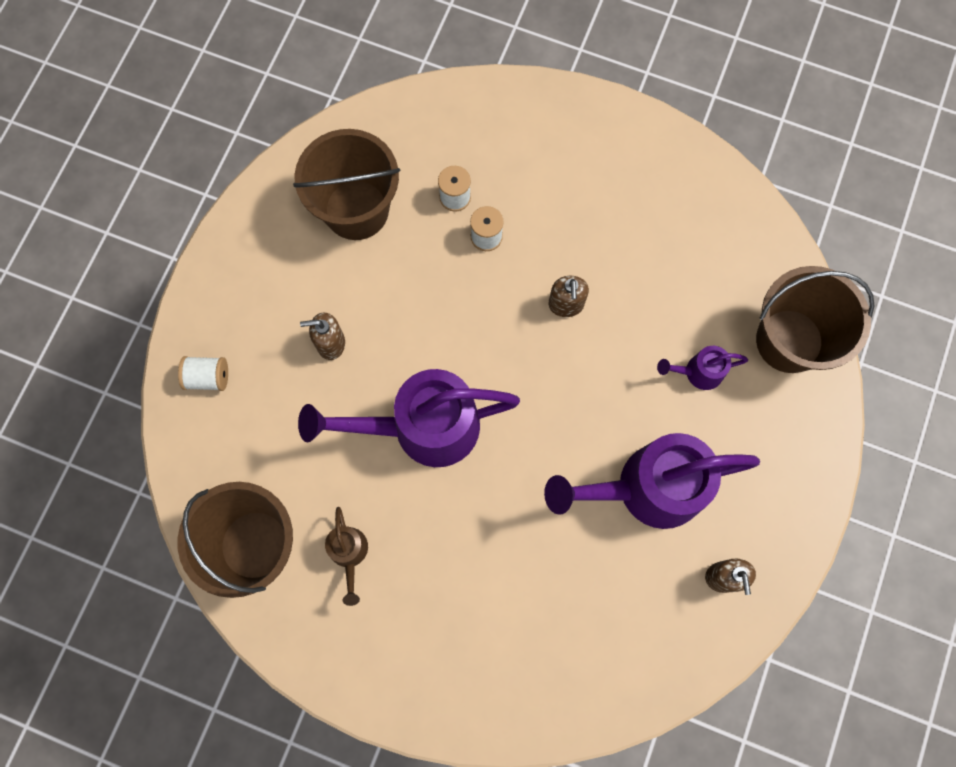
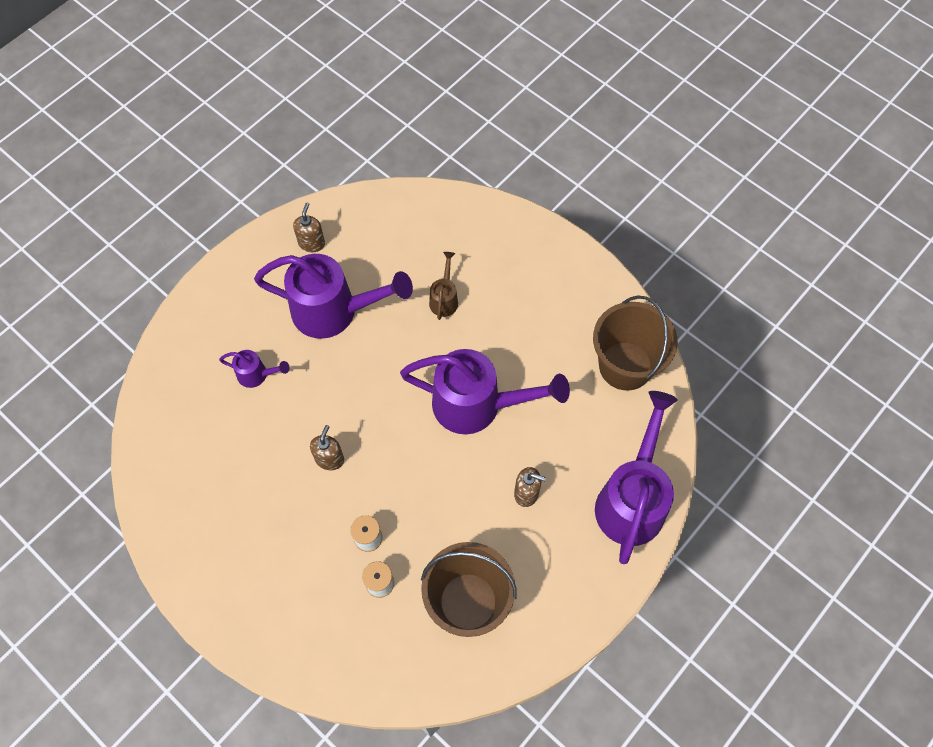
camera: 160 degrees left, 10 degrees down
(208, 377) = (632, 499): white spool -> purple watering can
(349, 554) = (559, 338): brown watering can -> brown watering can (444, 299)
(789, 341) = (178, 374): brown bucket -> none

